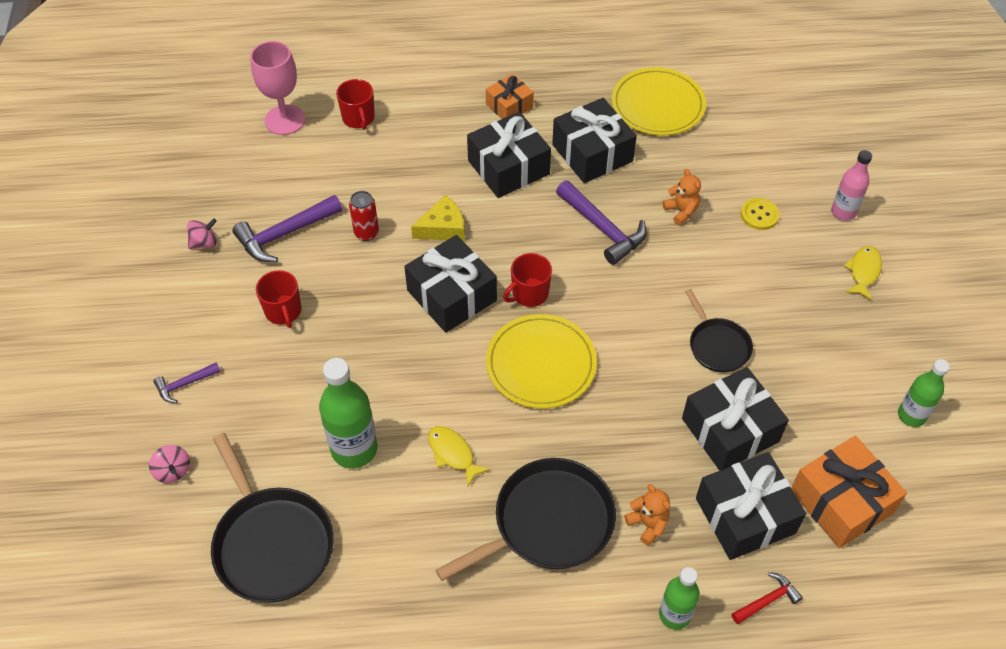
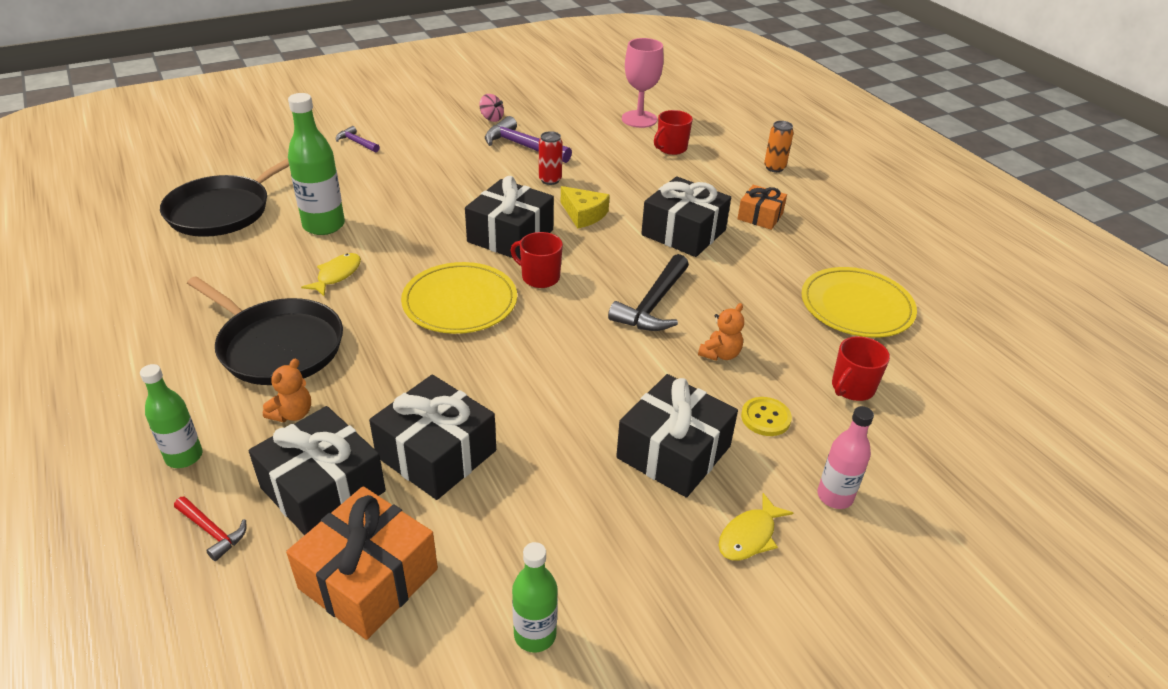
camera: 65 degrees right, 15 degrees down
(173, 471) = (278, 157): pink spinning top -> none
(283, 311) = (446, 163): red mug -> red mug (852, 388)
(436, 61) = (774, 168): none -> orange can
(592, 153) = (747, 277): black gift -> black gift (673, 452)
(602, 228) = (653, 304): purple hammer -> black hammer
(717, 345) = (549, 420): black pan -> none
(863, 271) = (749, 536): yellow fish -> yellow fish turned 135 degrees clockwise

